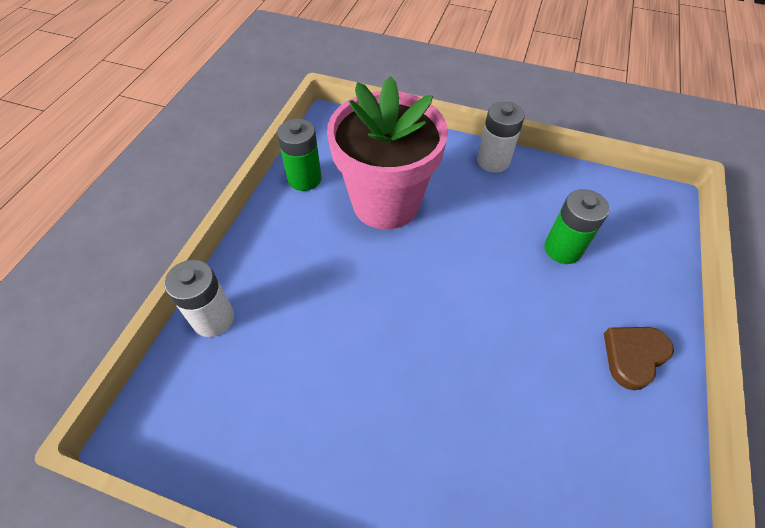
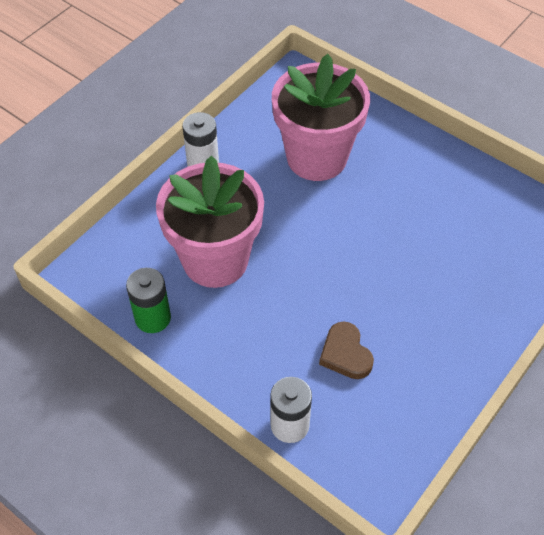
camera: 70 degrees left, 0 degrees up
(563, 249) = (316, 157): green battery -> pink flower pot
(633, 356) = (418, 159): brown heart -> brown heart (345, 354)

